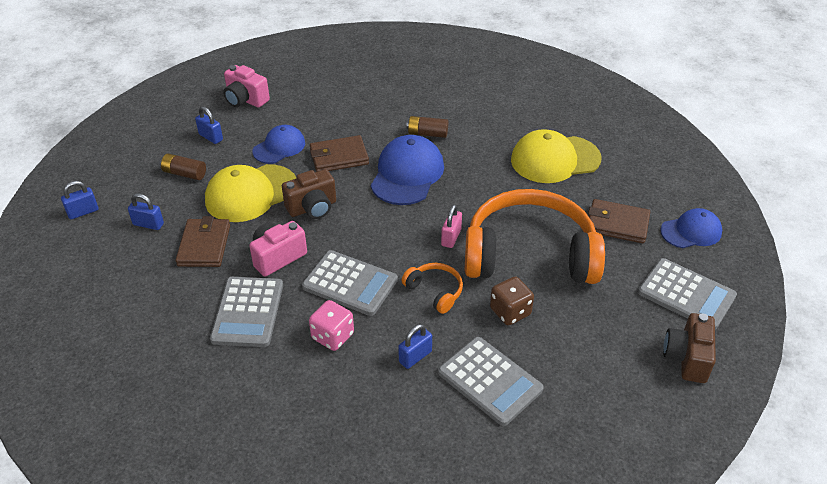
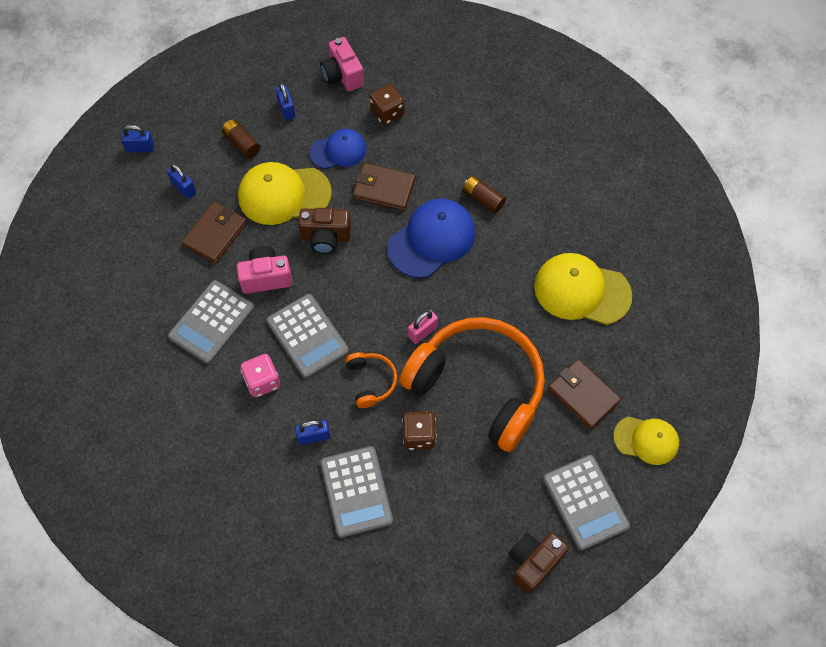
camera: 30 degrees right, 20 degrees up
(303, 110) = (387, 113): none -> brown dice
(691, 231) = (646, 440): blue cap -> yellow cap

